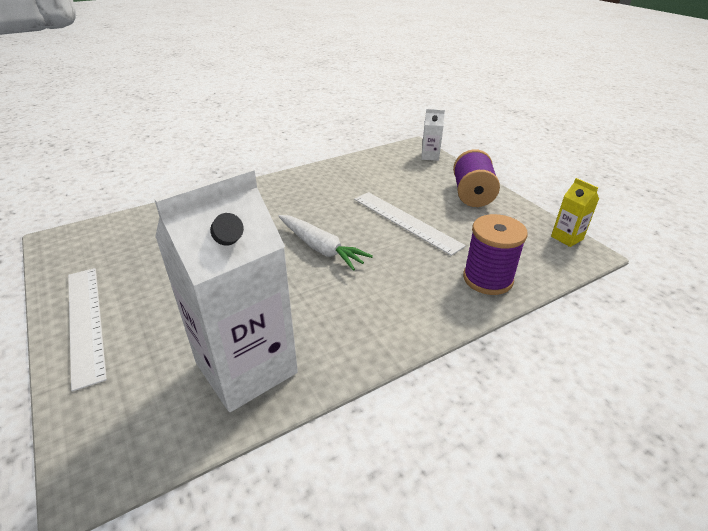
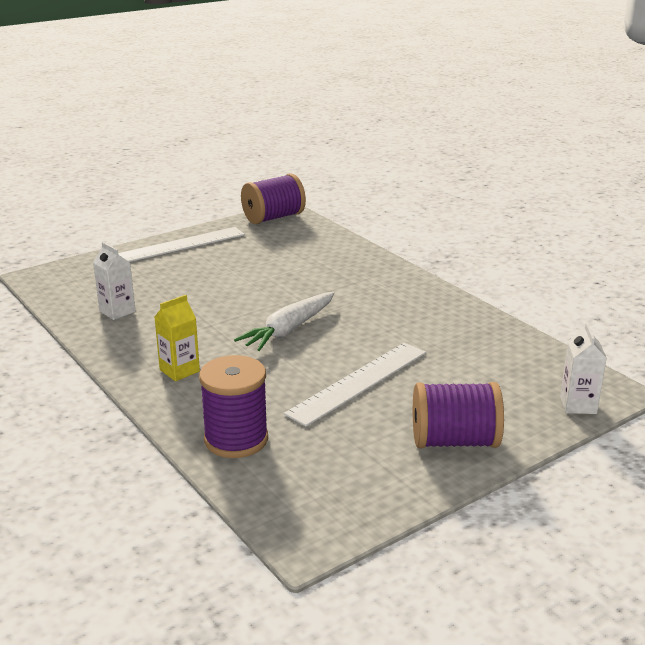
camera: 85 degrees right, 10 degrees down
(63, 248) = (273, 217): none -> purple spool
(246, 368) = (117, 311): white carton -> white carton, size x0.41
(567, 238) = (344, 525): yellow carton -> yellow carton (179, 371)

